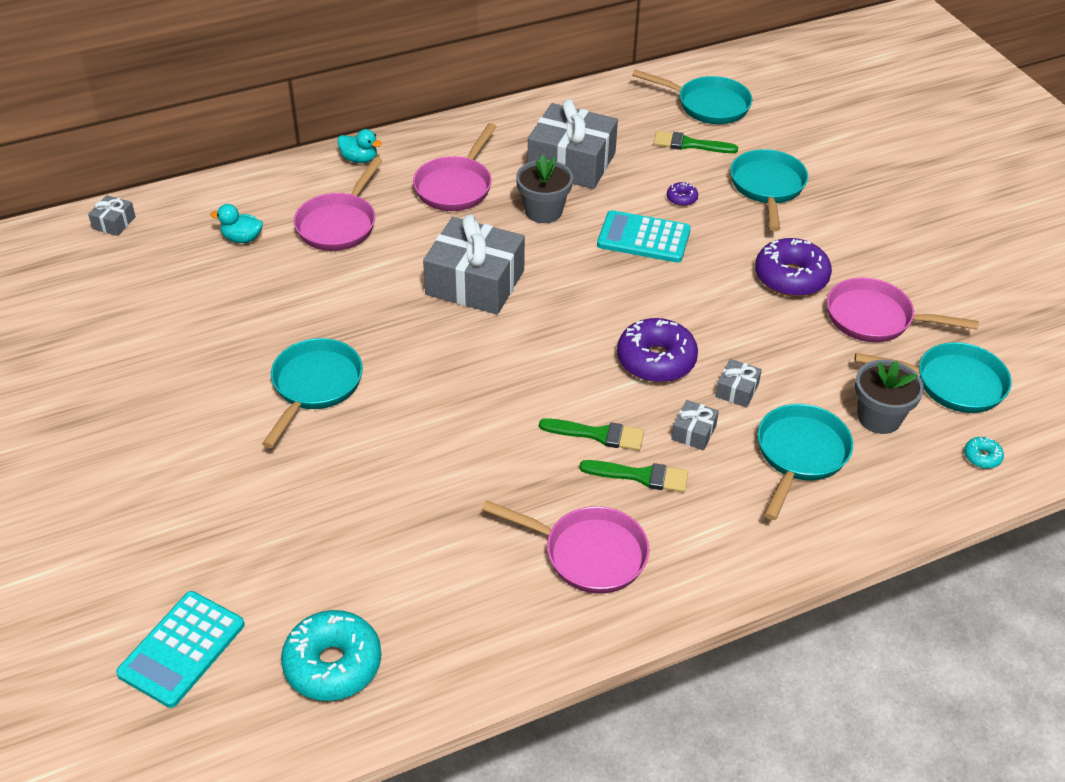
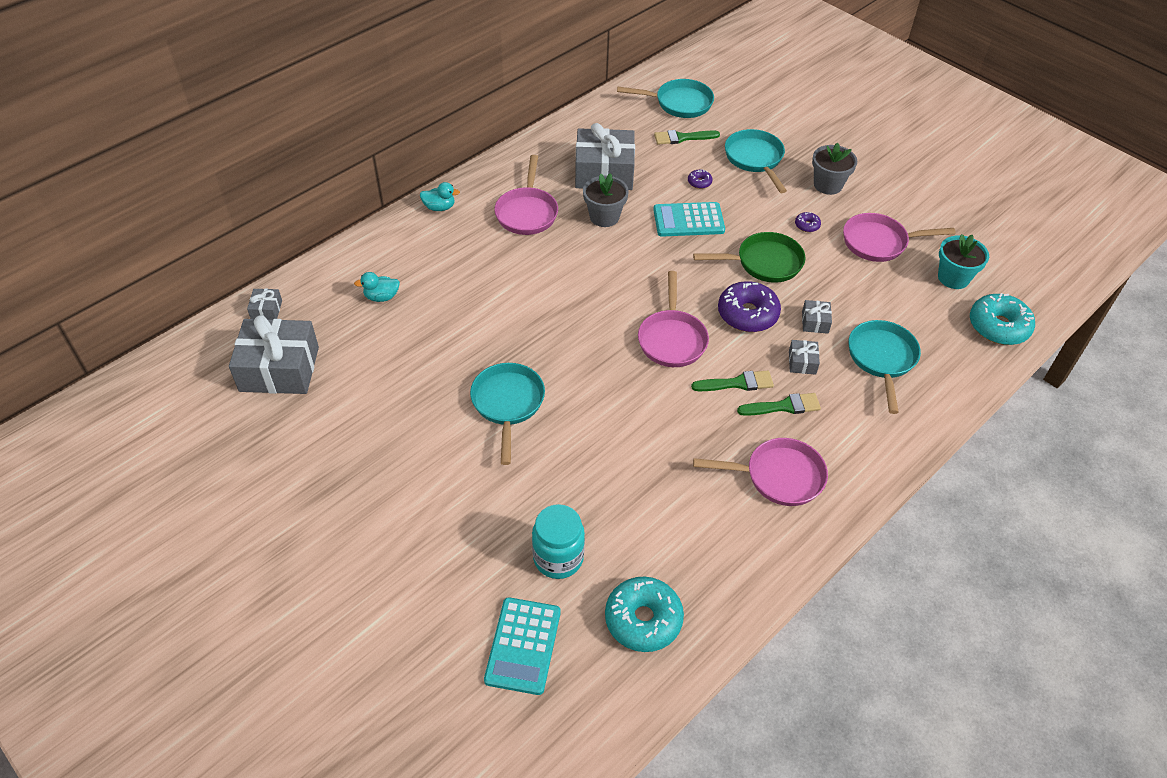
camera: 20 degrees left, 5 degrees up
(275, 567) = (558, 558): none -> turquoise jar
(339, 224) = (453, 266): pink pan -> pink pan (672, 339)
(475, 282) = (584, 287): grey gift -> grey gift (279, 369)
(711, 307) = (764, 263): none -> green pan
(791, 277) = (807, 225): purple donut -> purple donut, size x0.45
(879, 417) = (919, 316): grey flower pot -> grey flower pot (828, 185)
(953, 383) = (953, 278): turquoise pan -> turquoise flower pot
(982, 457) = (998, 327): turquoise donut -> turquoise donut, size x2.23

